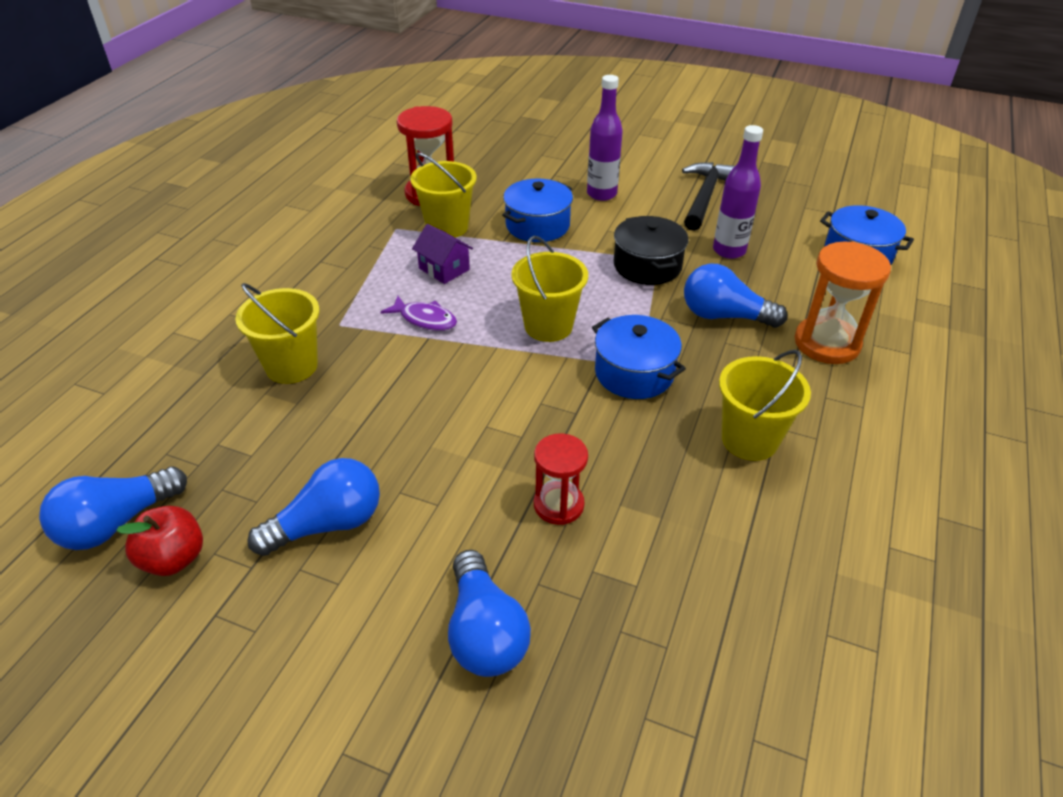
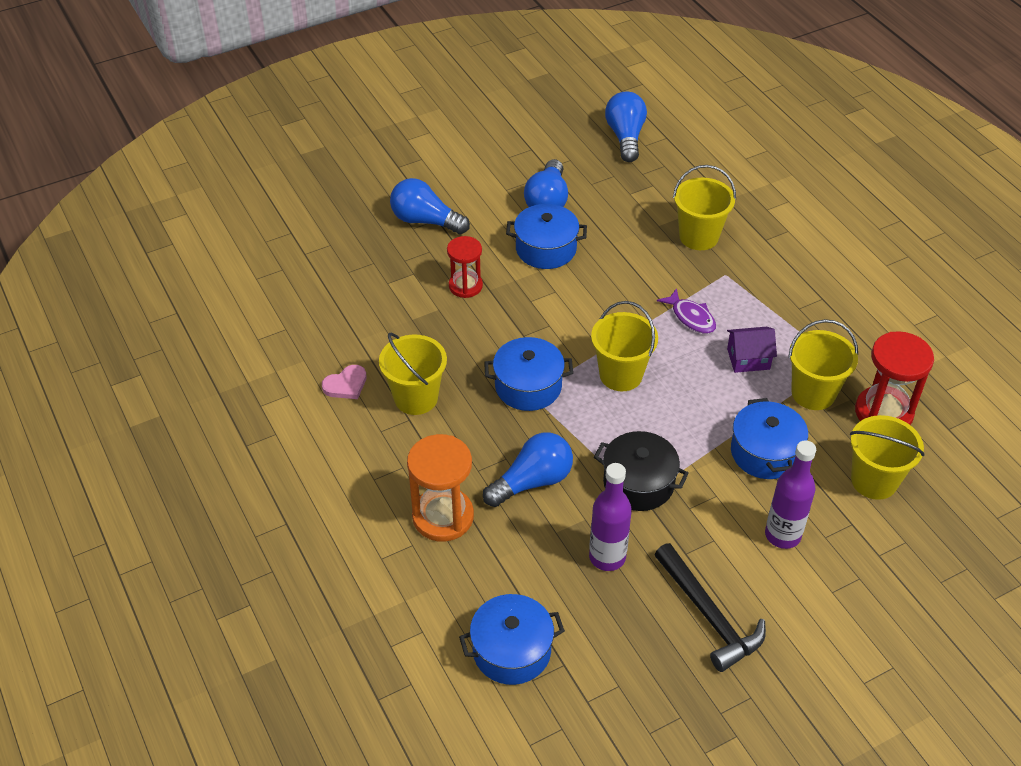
camera: 130 degrees right, 5 degrees up
(174, 558) = (580, 147): red apple -> none
(424, 472) = (546, 249): none -> blue pot
(425, 319) = (691, 317): purple fish -> purple fish turned 105 degrees counterclockwise
(504, 178) = (874, 481): none -> yellow bucket
(811, 506) = (346, 385): none -> pink heart

